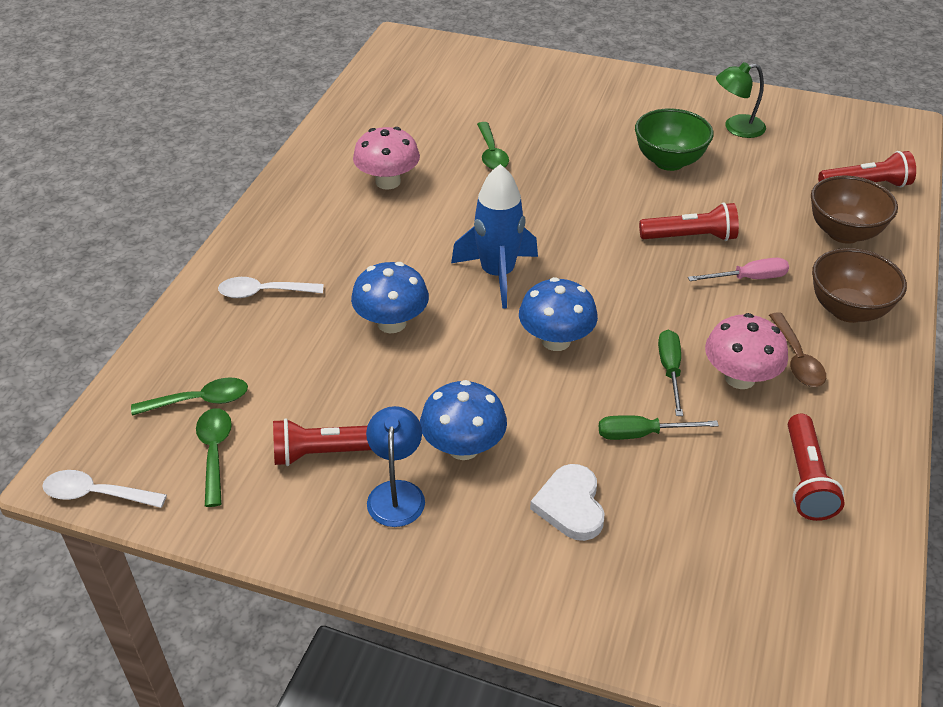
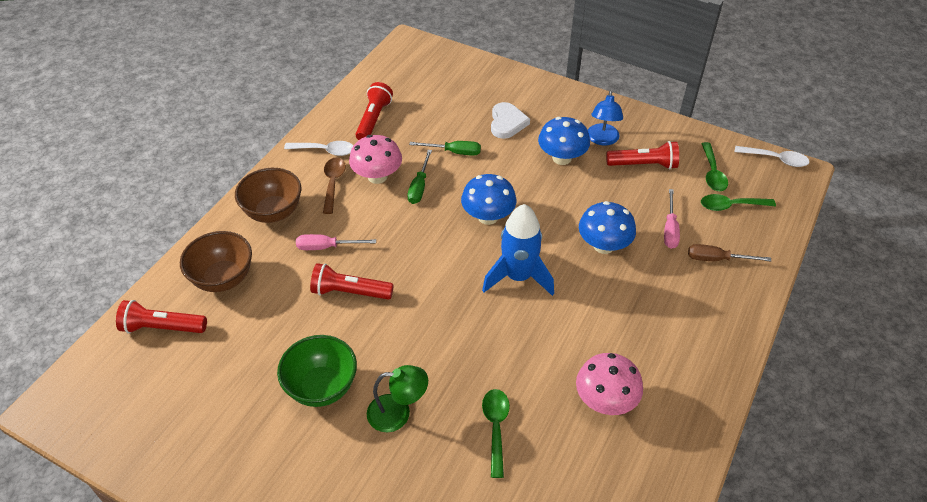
camera: 170 degrees left, 5 degrees up
(240, 324) = (717, 259): none -> brown screwdriver
(264, 292) = (704, 285): white spoon -> white spoon (325, 151)
(298, 355) = (670, 229): none -> pink screwdriver
(736, 128) = (226, 429): green lamp -> green lamp (398, 413)

